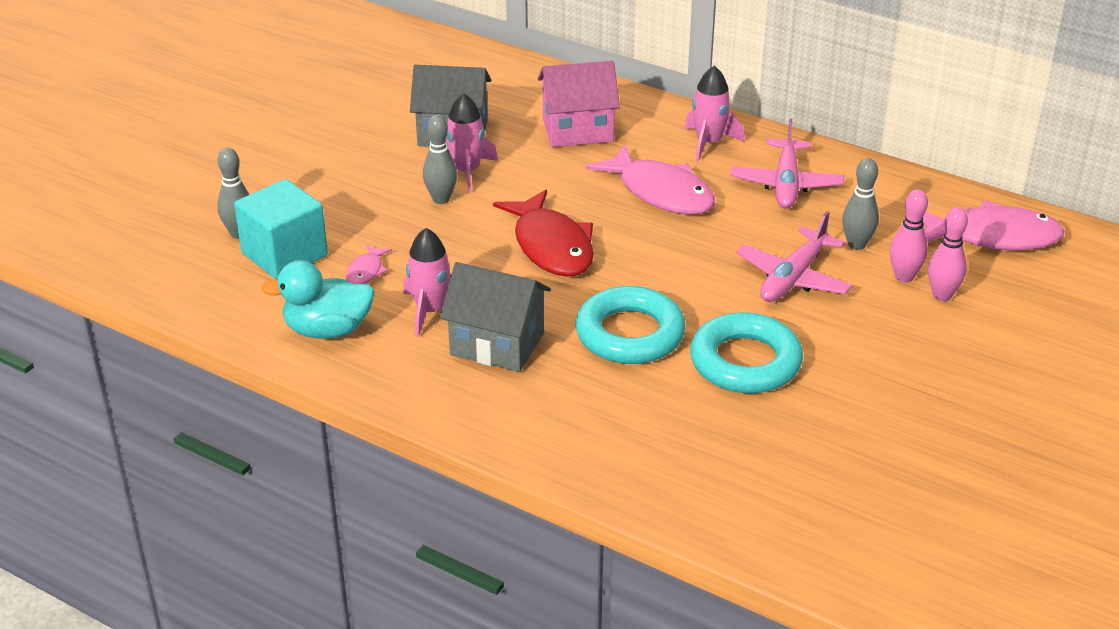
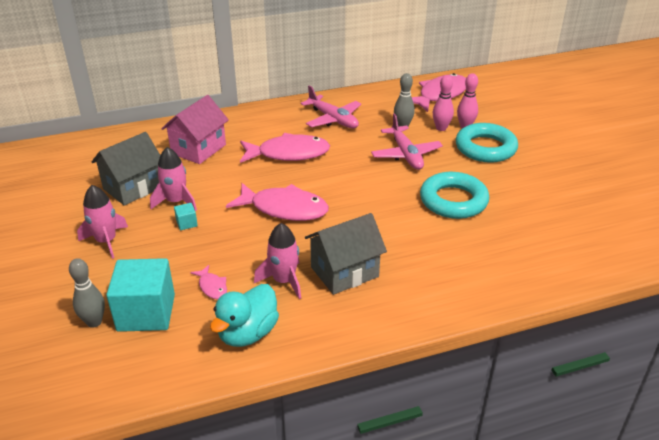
camera: 50 degrees left, 0 degrees up
(441, 199) = (186, 223): grey bowling pin -> turquoise cube
(551, 246) = (284, 209): red fish -> pink fish
(630, 334) = (390, 223): turquoise ring -> turquoise ring (485, 148)
(708, 143) = (270, 121): pink rocket -> pink rocket (106, 241)

